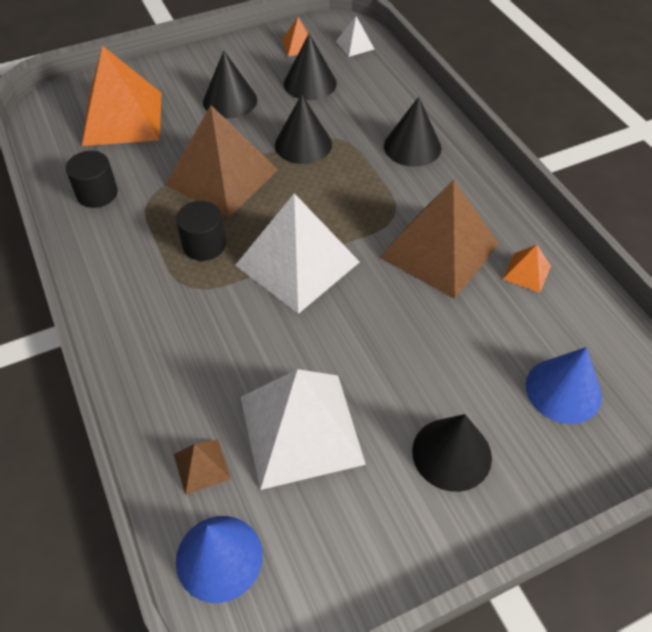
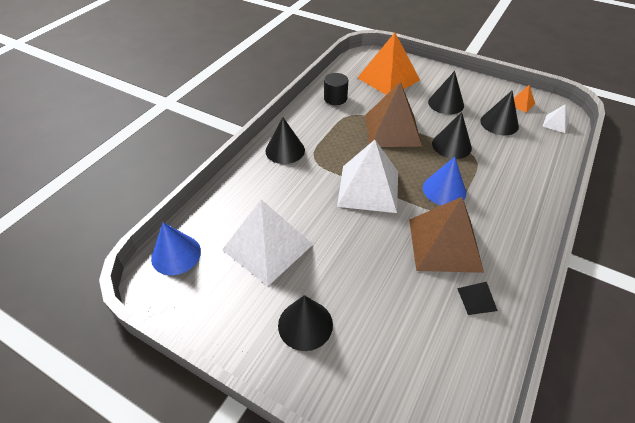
camera: 55 degrees right, 5 degrees down
(202, 466) = (219, 220): brown pyramid -> none
(204, 245) = (343, 148): black cylinder -> none
(412, 147) = (509, 190): black cone -> black cone (285, 150)
(526, 272) = (477, 299): orange pyramid -> black pyramid
(563, 390) = (402, 366): blue cone -> blue cone (444, 190)

